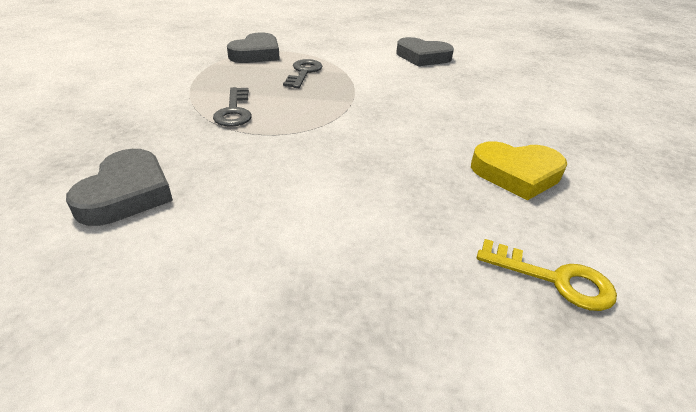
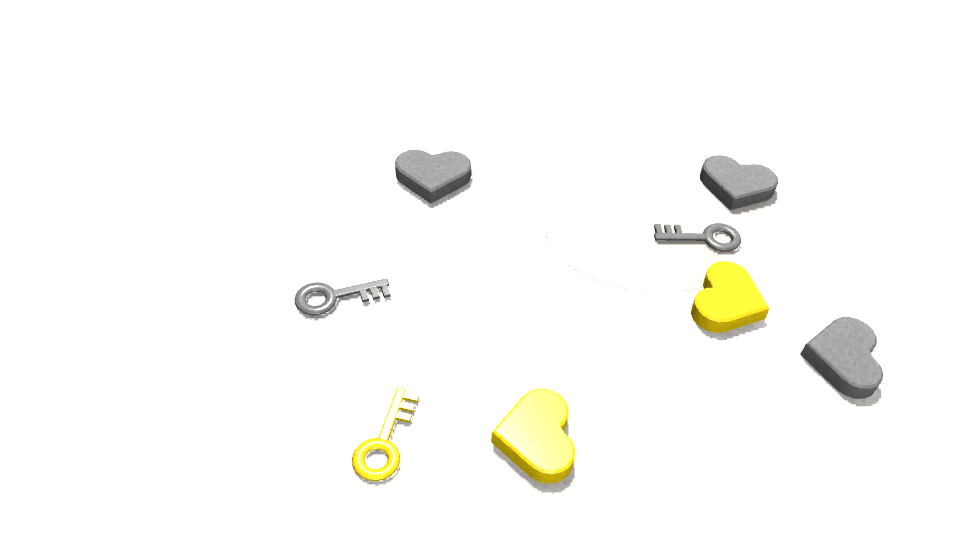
camera: 80 degrees right, 10 degrees up
(234, 111) = (579, 202): grey key -> grey key (334, 297)
(371, 78) = (725, 303): none -> yellow heart

